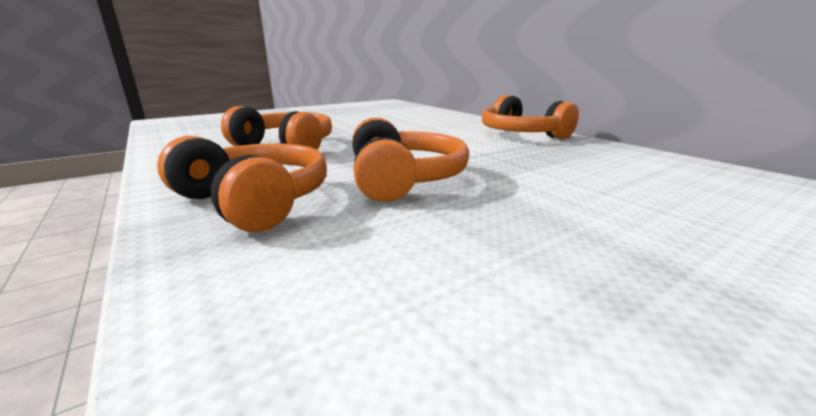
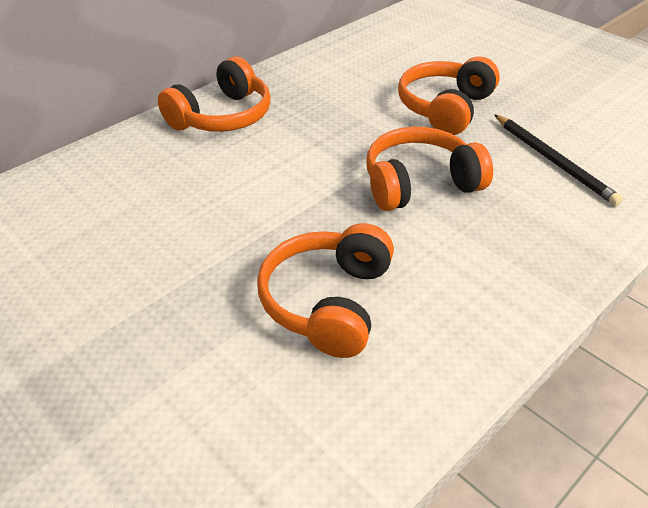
camera: 100 degrees left, 20 degrees up
(255, 201) = (511, 254): orange headphones -> orange headphones (445, 108)
(424, 272) = (553, 161): none -> black pencil

